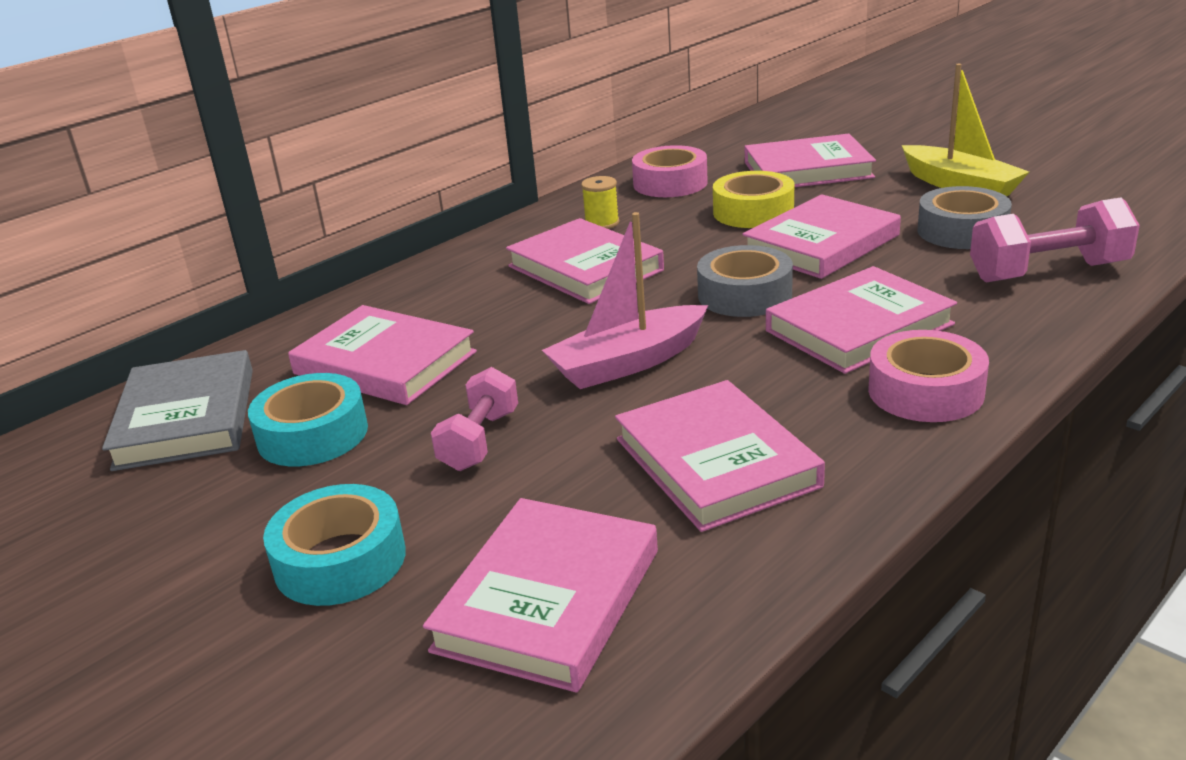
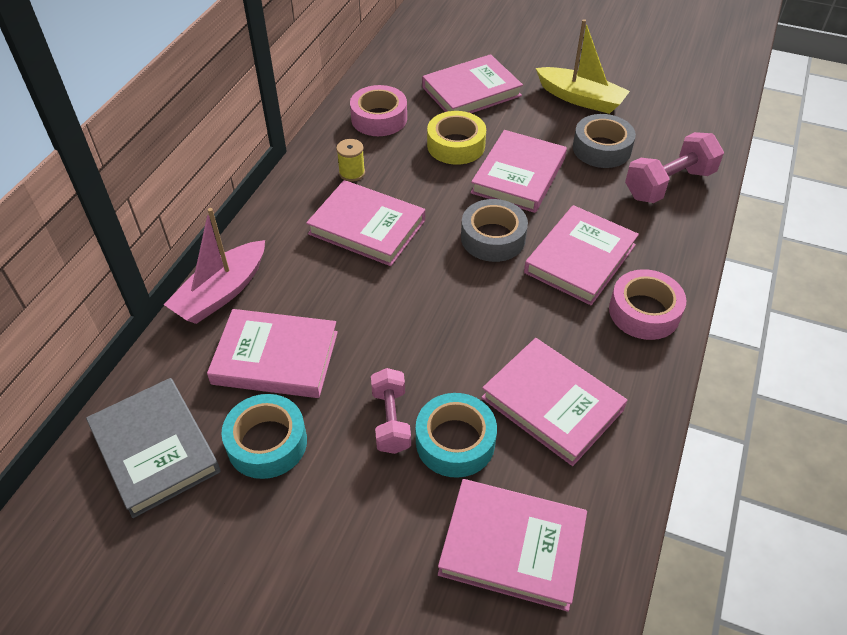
camera: 25 degrees left, 20 degrees up
(340, 560) = (362, 553): turquoise tape -> turquoise tape (455, 441)
(548, 600) = (512, 547): pink book -> pink book turned 75 degrees counterclockwise
(628, 363) = (449, 322): pink boat -> pink boat (221, 293)

